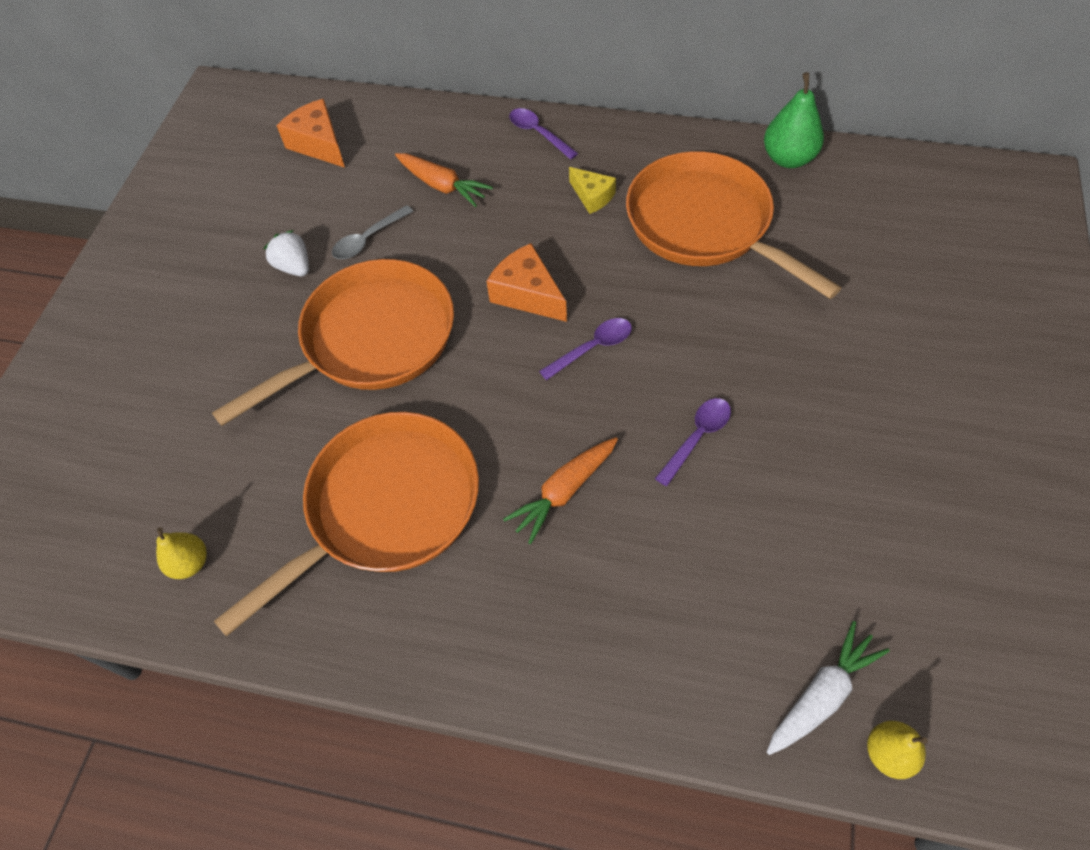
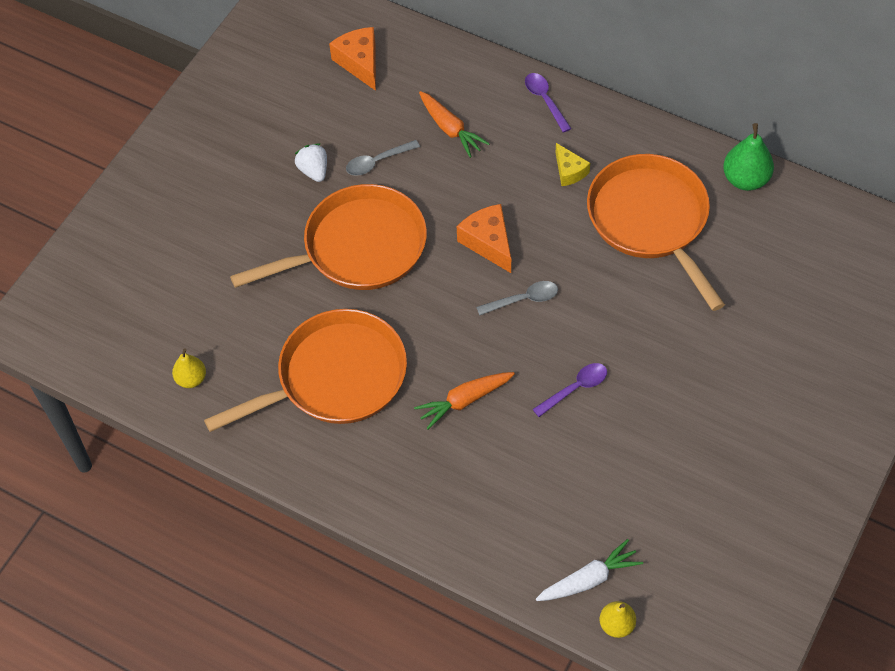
camera: 15 degrees right, 0 degrees up
(592, 348) = (523, 299): purple spoon -> grey spoon

